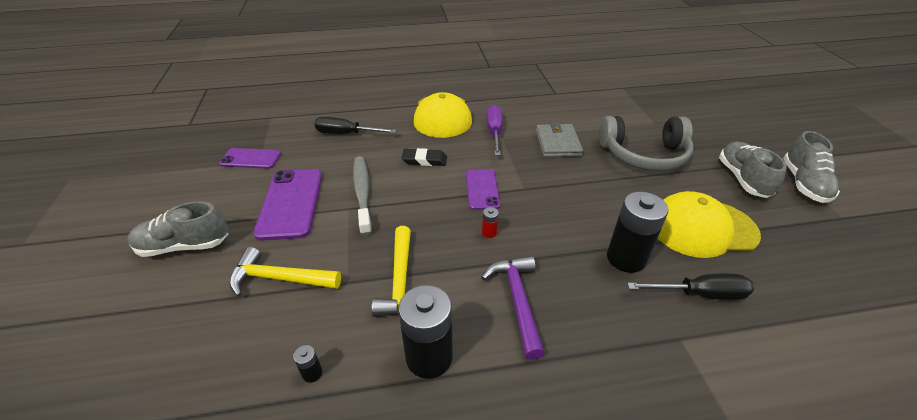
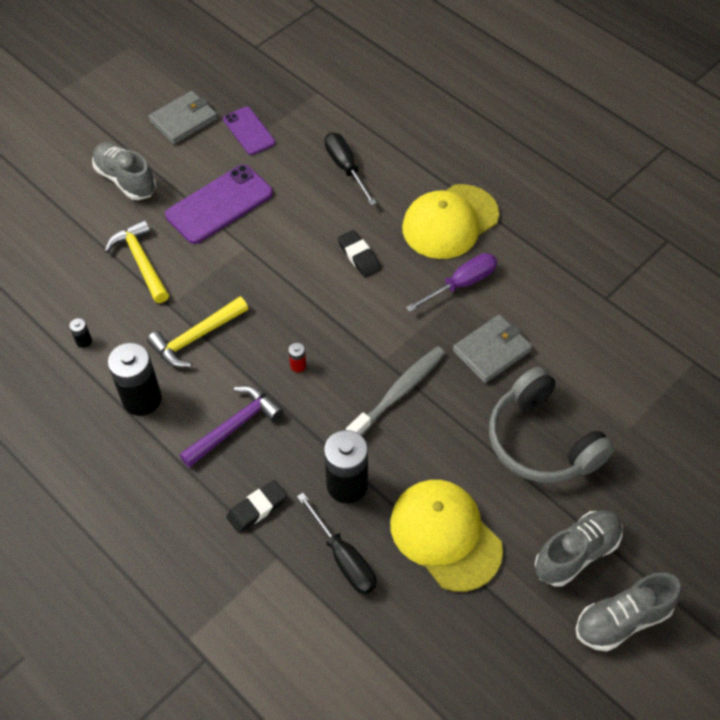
camera: 55 degrees right, 15 degrees up
(187, 185) = (184, 120): none -> grey wallet
(362, 193) = (272, 243): grey toothbrush -> grey toothbrush (398, 393)
(482, 189) = (353, 327): purple phone -> none
(618, 328) = (257, 508): none -> black eraser

